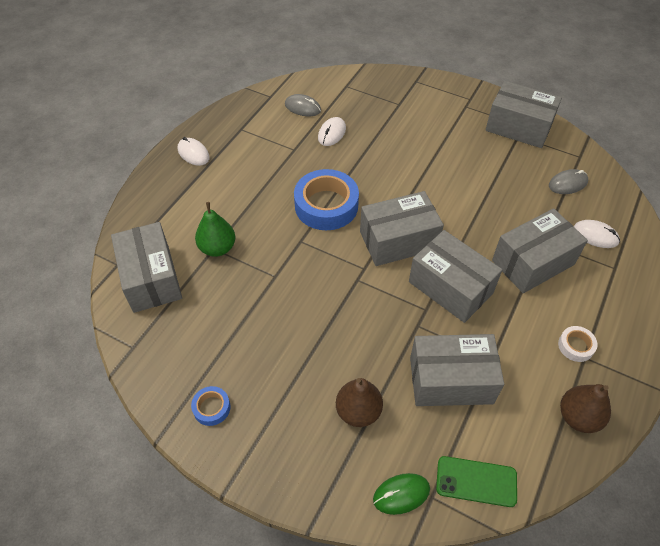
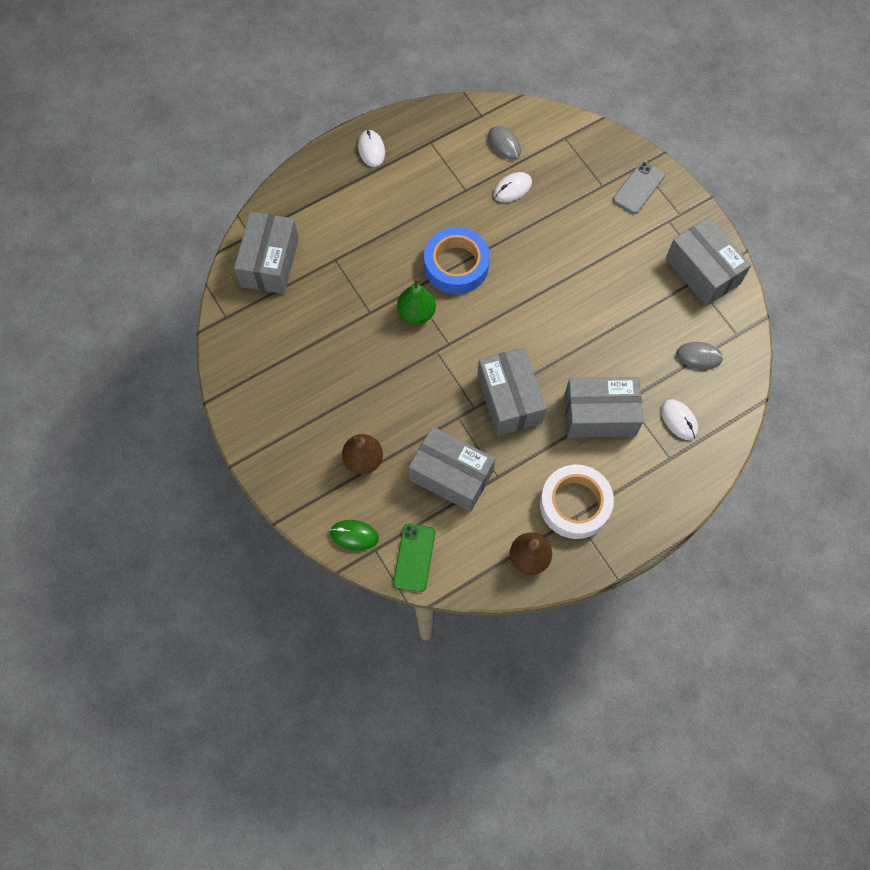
camera: 30 degrees right, 15 degrees up
(211, 408) = (258, 398): blue tape -> none
(217, 248) = (338, 261): green pear -> green pear (416, 313)
(398, 240) = (496, 332): grey box -> none
(427, 95) = (638, 188): none -> grey phone
(476, 481) = (414, 557): green phone -> green phone turned 60 degrees clockwise
(575, 346) = (575, 504): white tape -> white tape, size x2.14

